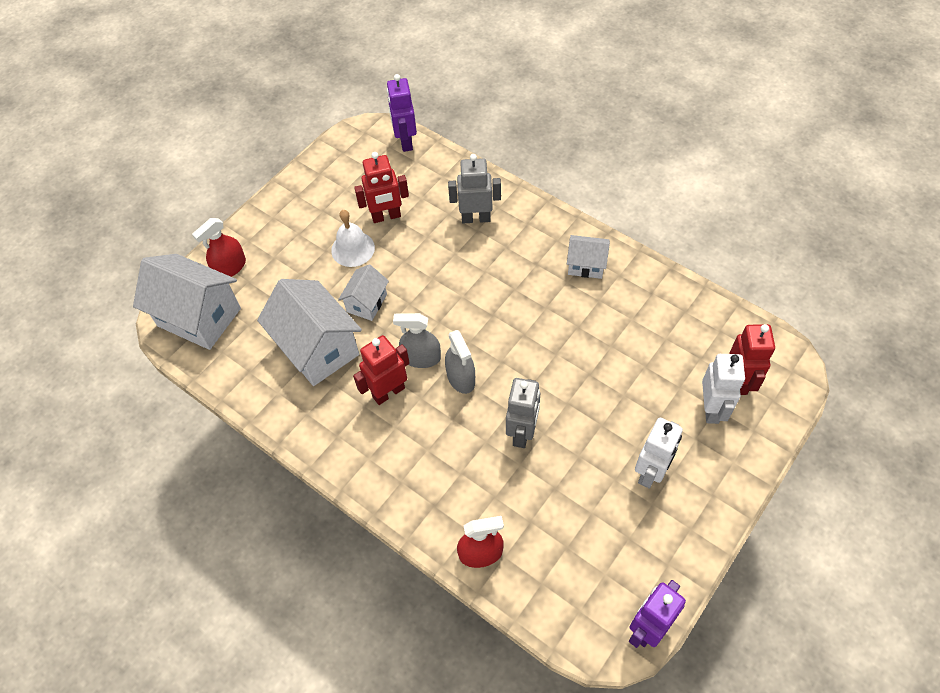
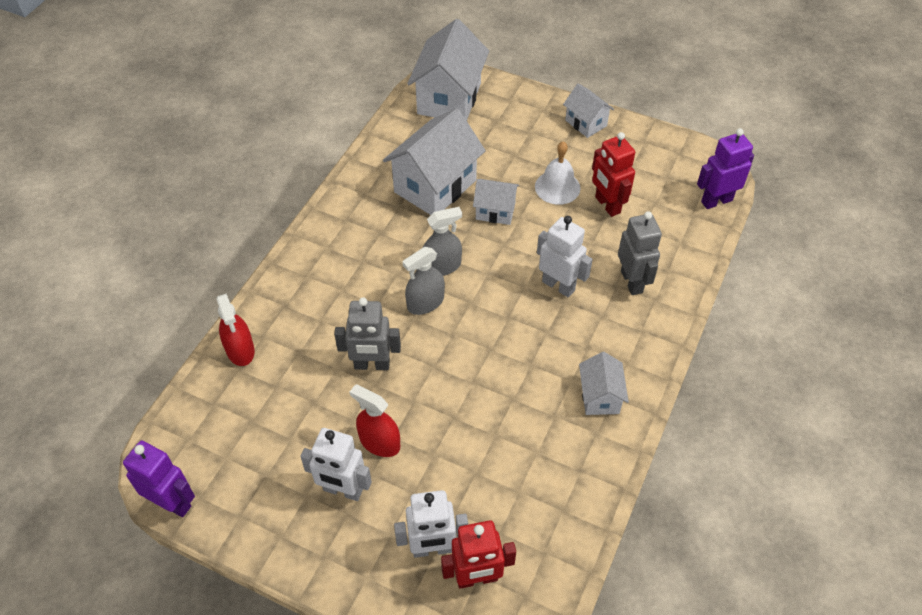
camera: 75 degrees right, 5 degrees down
(230, 267) = (508, 105): red spray bottle -> red spray bottle (379, 442)
(280, 210) = (586, 123): none -> white house
(388, 392) = (398, 248): red robot -> none
(421, 358) = (442, 266): grey spray bottle -> grey spray bottle turned 75 degrees clockwise
(467, 270) = (558, 285): none -> white robot

